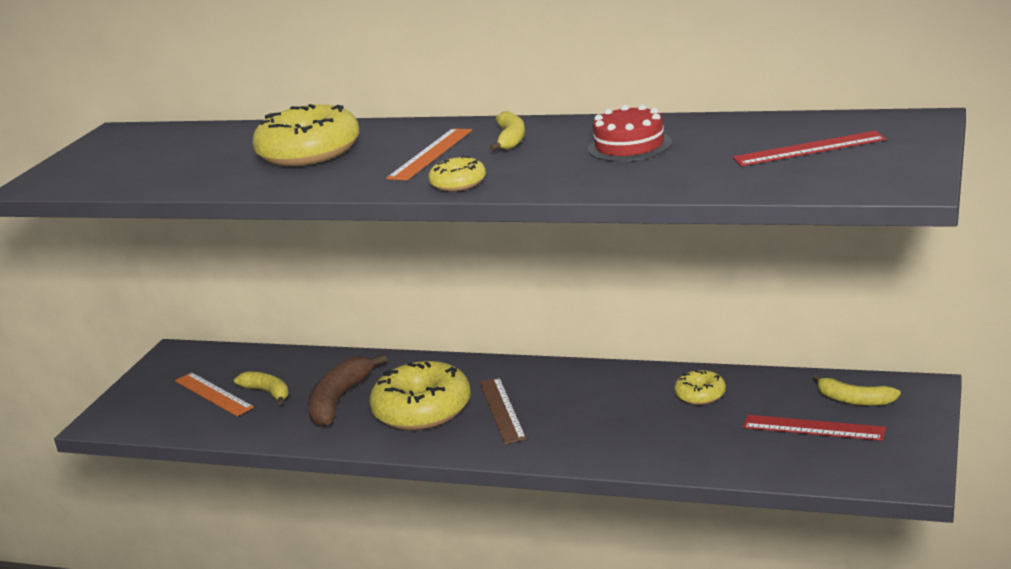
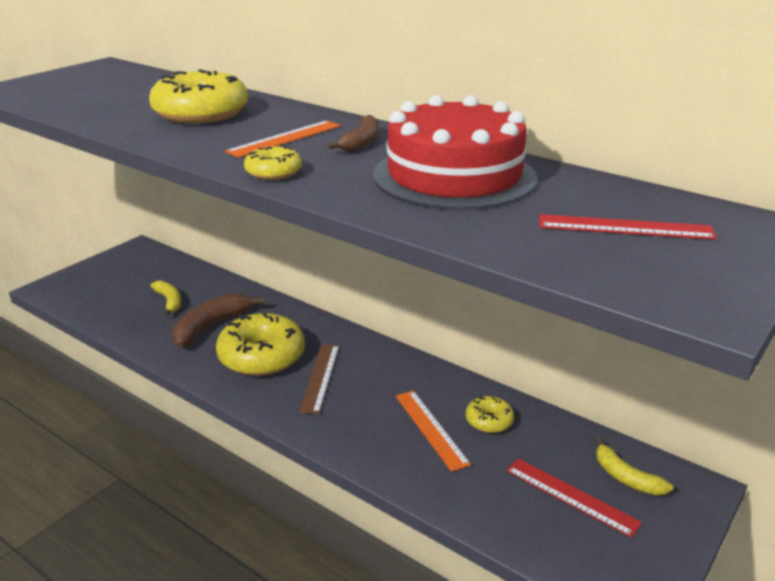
camera: 15 degrees right, 5 degrees up
(213, 394) = (134, 290): orange ruler -> orange ruler (430, 429)
(510, 139) = (361, 142): yellow banana -> brown banana
(629, 146) = (454, 176): red cake -> red cake, size x1.90

